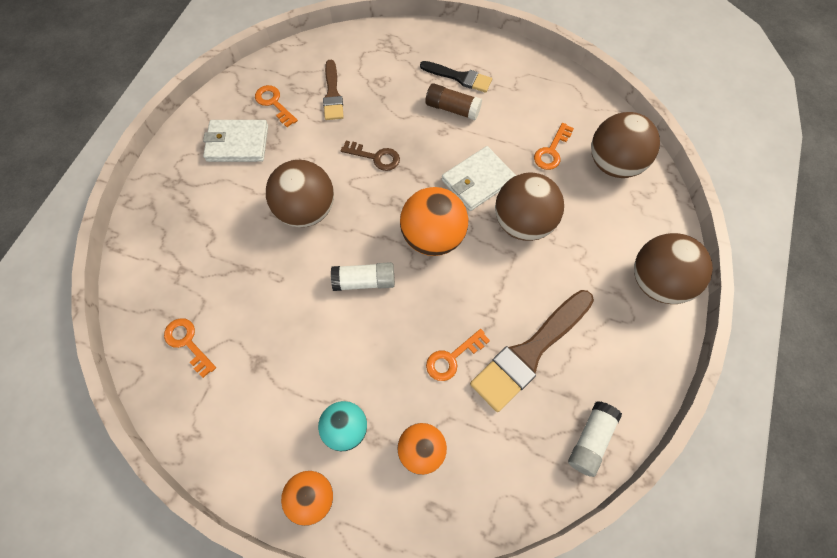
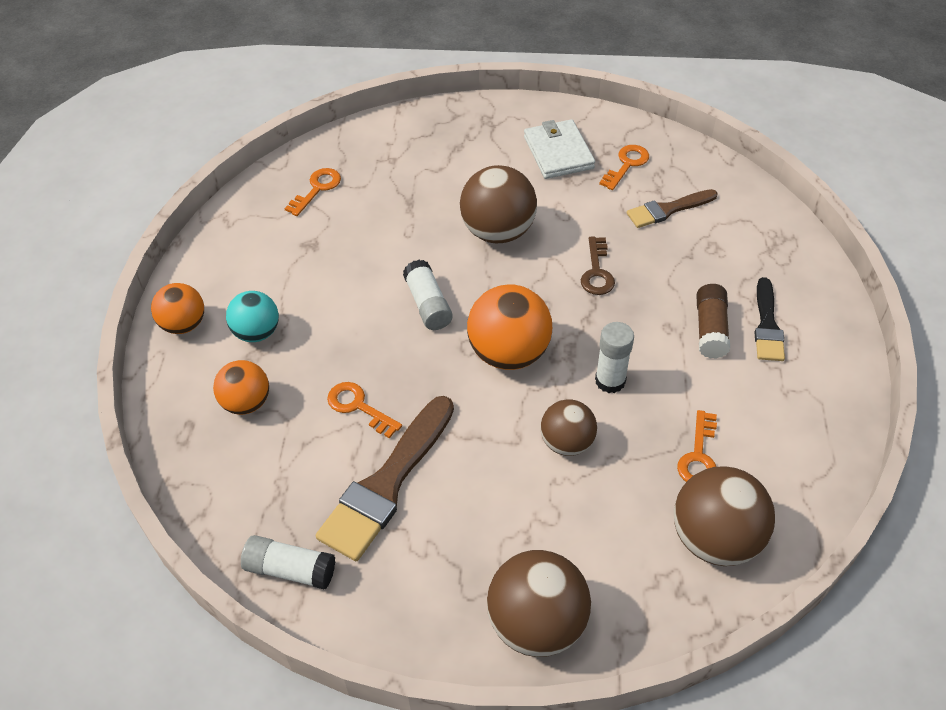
camera: 75 degrees right, 15 degrees down
(478, 180) = (610, 381): white wallet -> white glue stick
(523, 223) = (567, 442): brown ball -> brown ball, size x0.62
(530, 352) = (386, 484): brown brush -> brown brush turned 90 degrees counterclockwise
(552, 151) = (699, 455): orange key -> orange key turned 90 degrees counterclockwise

